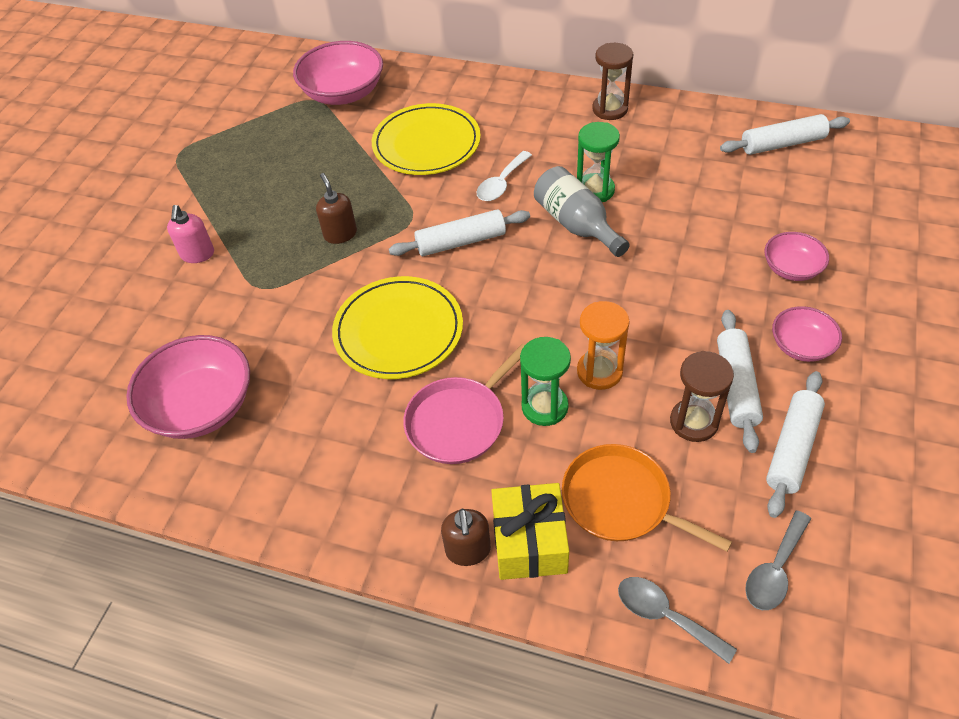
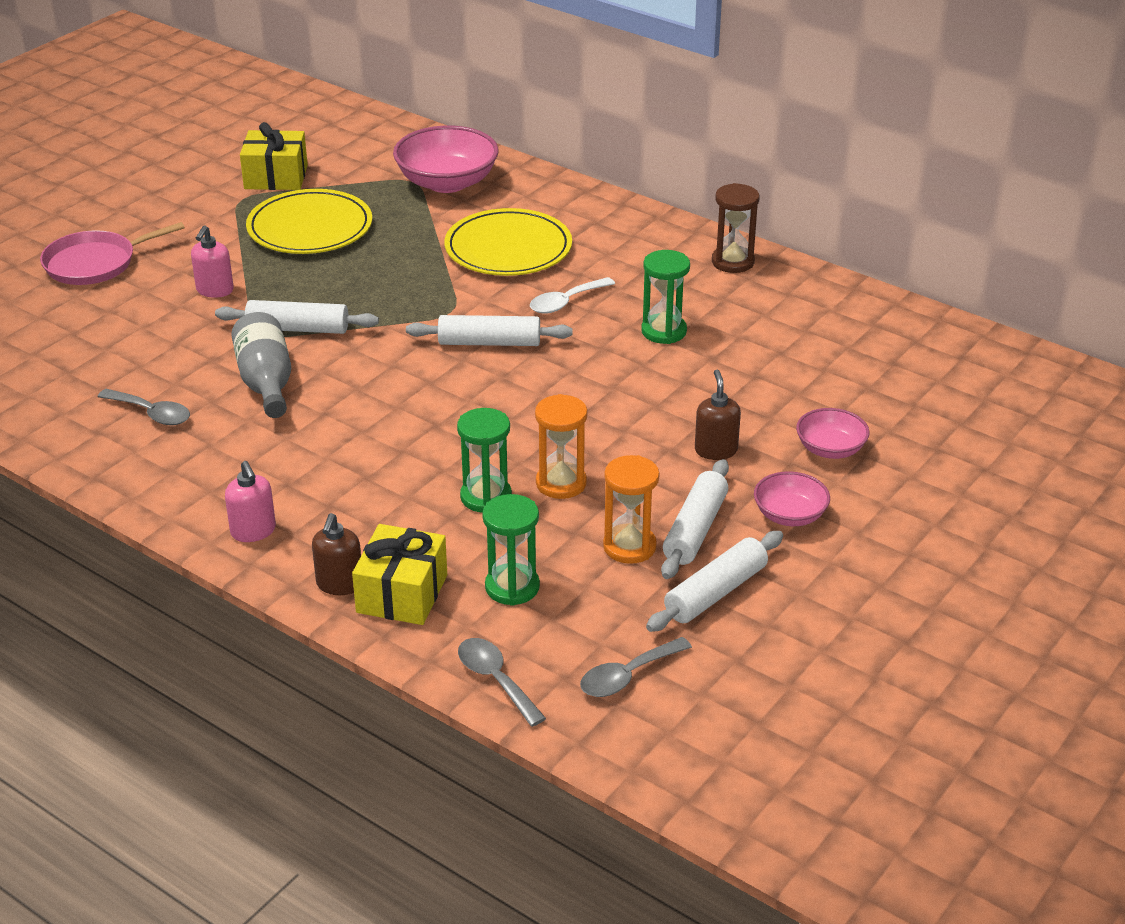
camera: 15 degrees right, 15 degrees down
(197, 124) = (276, 177): none -> yellow gift
(201, 406) = (151, 413): pink bowl -> grey spoon
(340, 234) = (368, 307): brown soap dispenser -> brown soap dispenser (716, 450)
(359, 514) = (253, 531): none -> pink soap dispenser
(398, 331) = (378, 401): yellow plate -> yellow plate (310, 228)
(459, 421) = (393, 487): pink pan -> pink pan (95, 263)
(576, 224) = (622, 356): grey bottle -> grey bottle (266, 382)
(621, 501) = (512, 587): orange pan -> green hourglass
(694, 422) = (629, 546): brown hourglass -> orange hourglass
(782, 144) = (907, 338): white rolling pin -> white rolling pin (298, 329)

